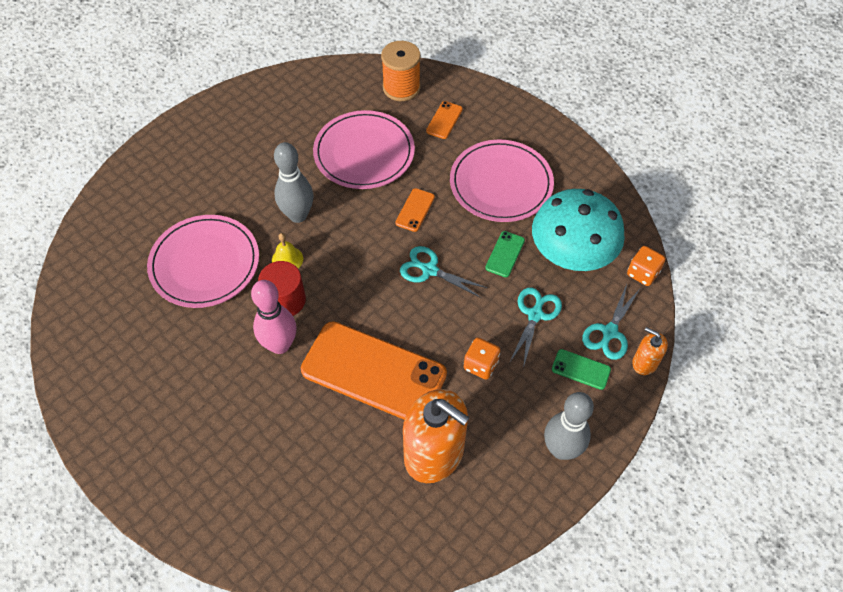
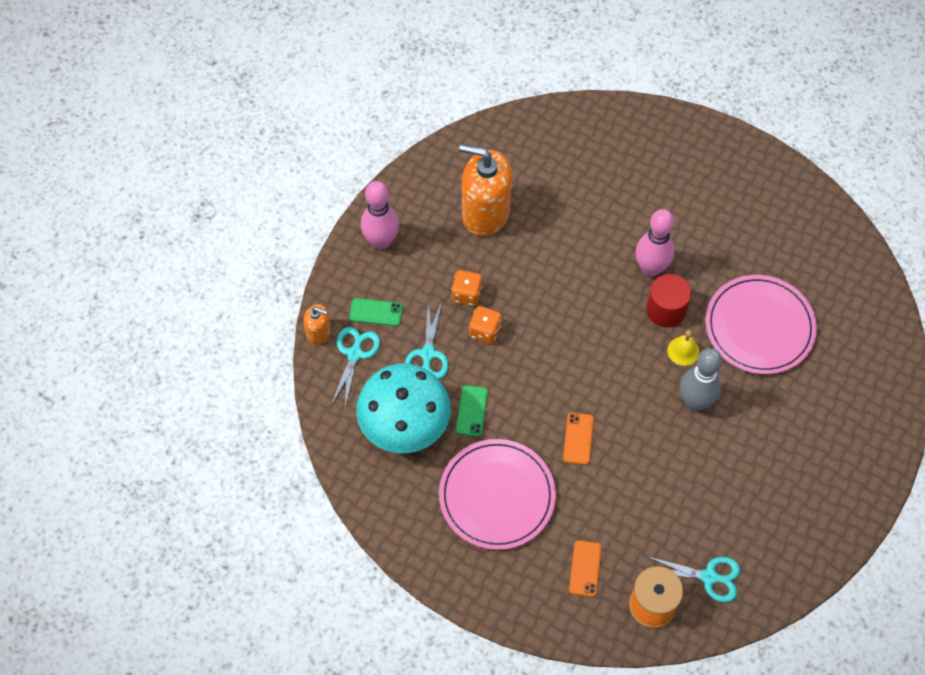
camera: 165 degrees right, 5 degrees up
(364, 153) = (659, 498): pink plate -> none
(373, 372) = (559, 265): orange phone -> none
(429, 270) = (541, 374): turquoise scissors -> turquoise scissors (709, 577)
(561, 449) = (381, 241): grey bowling pin -> pink bowling pin
(642, 273) = (330, 424): orange dice -> orange dice (484, 331)

